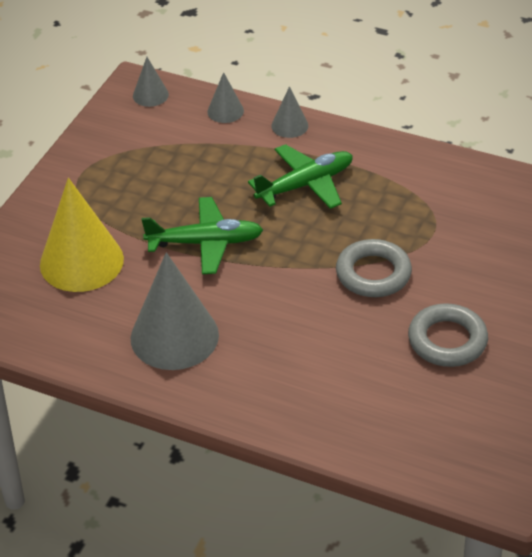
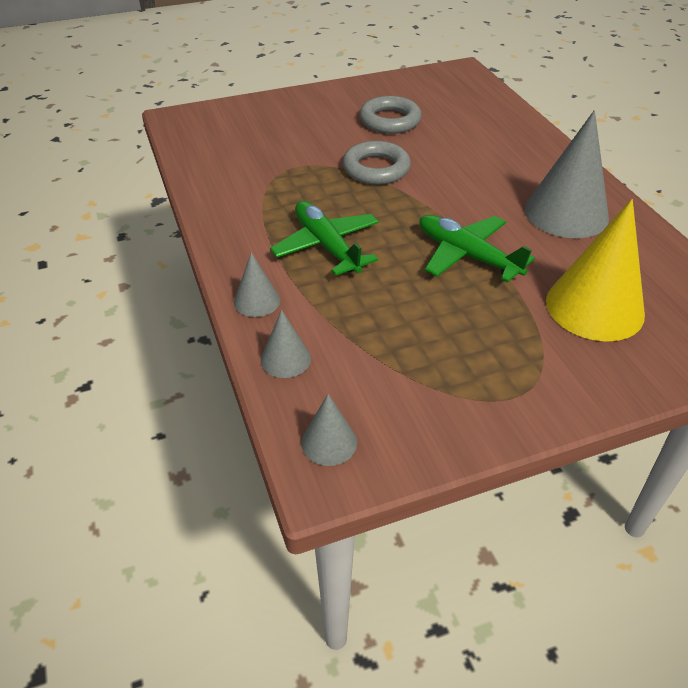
camera: 135 degrees left, 0 degrees up
(305, 184) = (326, 246): green plane -> green plane turned 45 degrees clockwise

